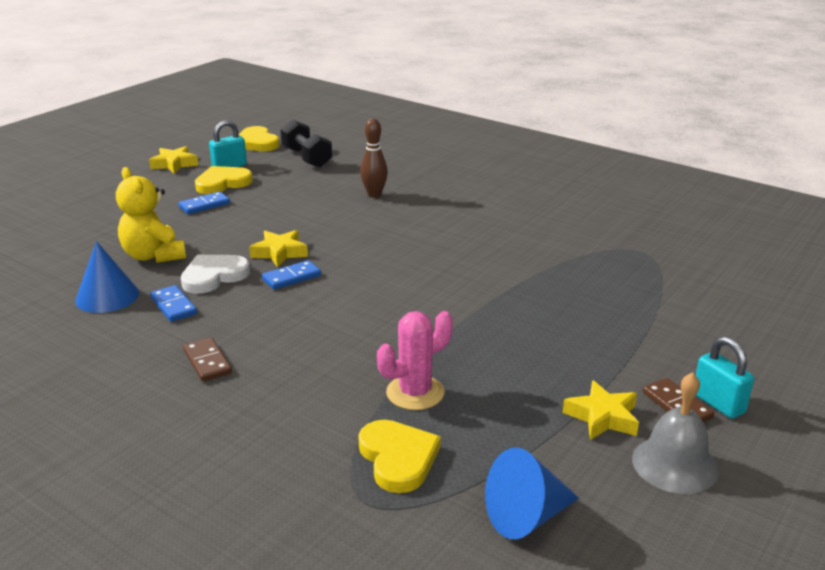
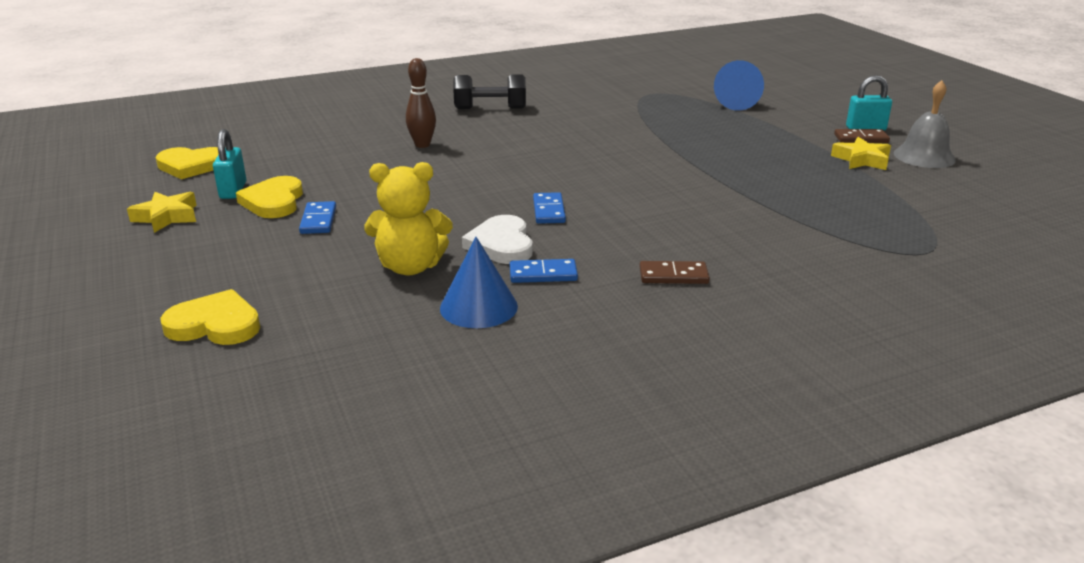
camera: 60 degrees left, 0 degrees up
(279, 253) = (490, 206): yellow star -> none
(306, 158) = (281, 152): black dumbbell -> black dumbbell (490, 108)
(398, 458) = (876, 230): yellow heart -> yellow heart (215, 324)
(415, 393) = (791, 205): pink cactus -> none
(526, 516) = (962, 207): blue cone -> blue cone (735, 103)

